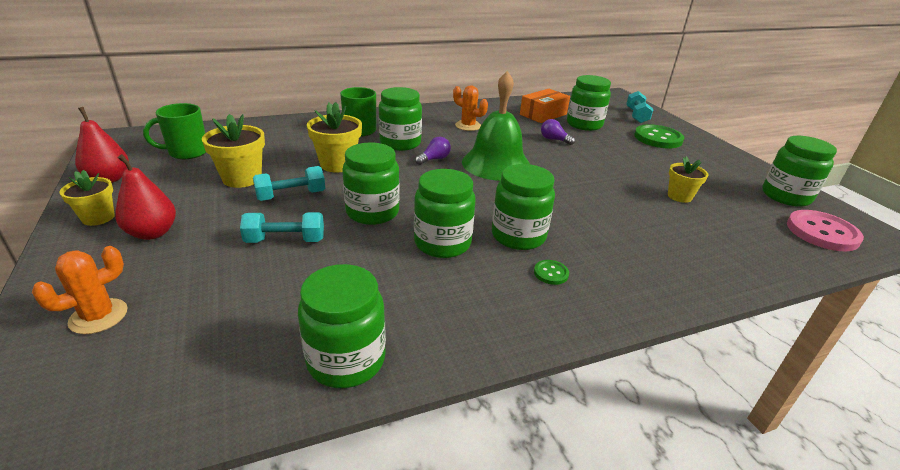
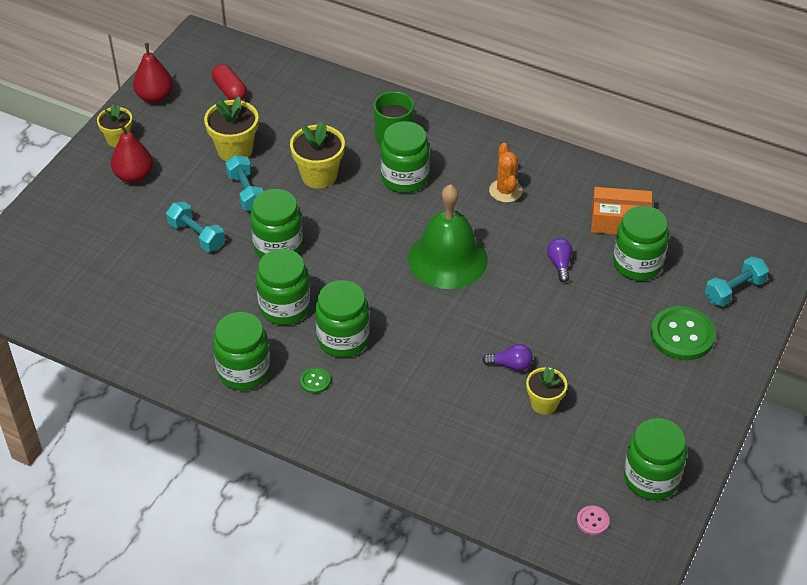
camera: 50 degrees right, 15 degrees up
(98, 316) = (60, 229): orange cactus -> none
(187, 152) = (230, 91): green mug -> red capsule
(291, 195) = (246, 192): turquoise dumbbell -> turquoise dumbbell turned 45 degrees clockwise
(346, 360) = (135, 344): green jar -> green jar (244, 371)
(434, 159) = (403, 218): purple light bulb -> purple light bulb (510, 365)
(822, 232) = (593, 521): pink button -> pink button, size x0.46

